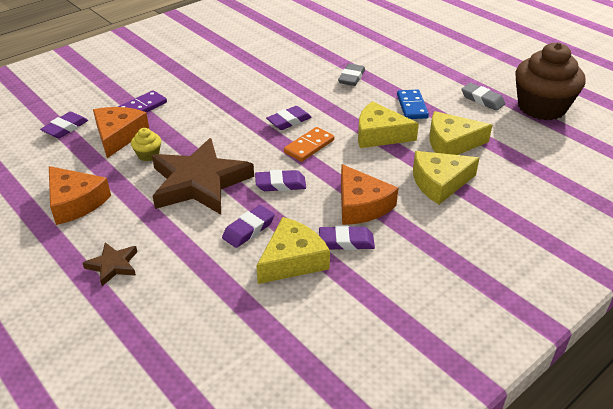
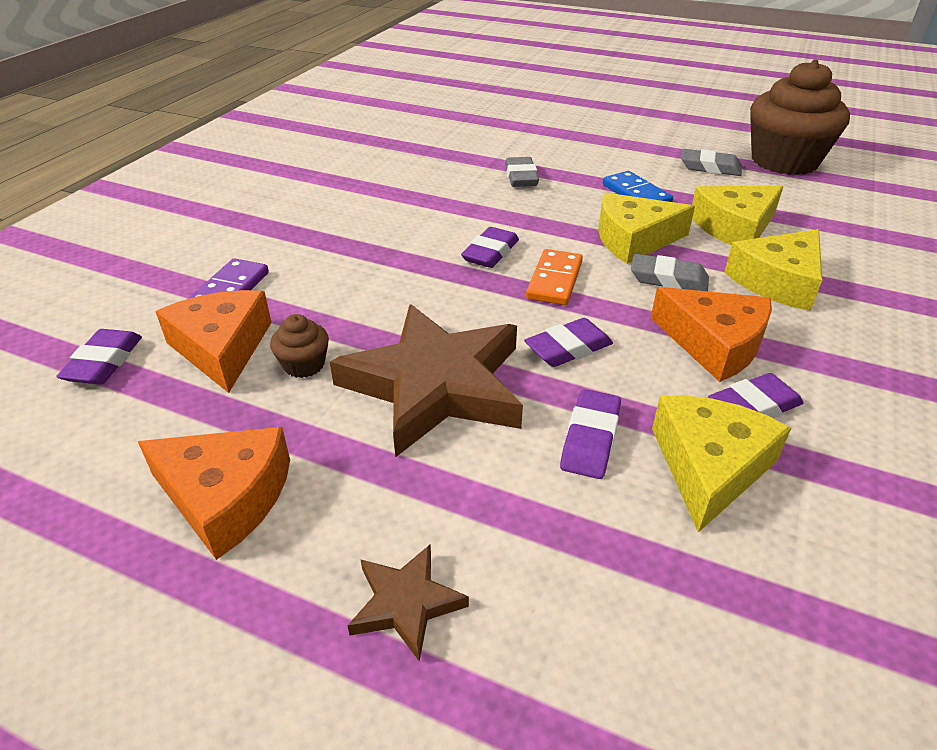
camera: 25 degrees left, 0 degrees up
(148, 155) = (304, 365): yellow cupcake -> brown cupcake
(374, 163) = (668, 279): none -> grey eraser

